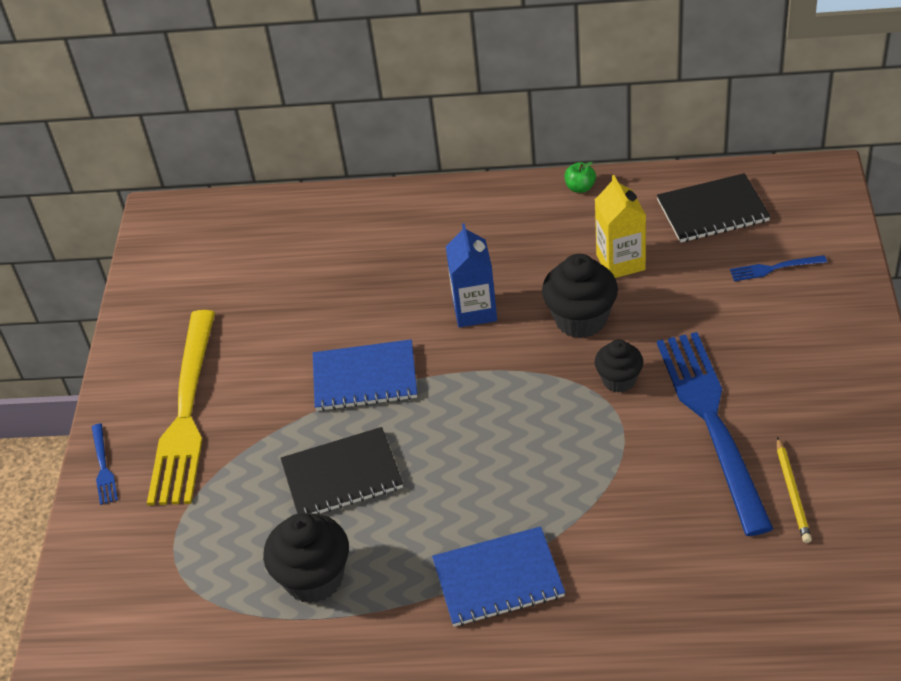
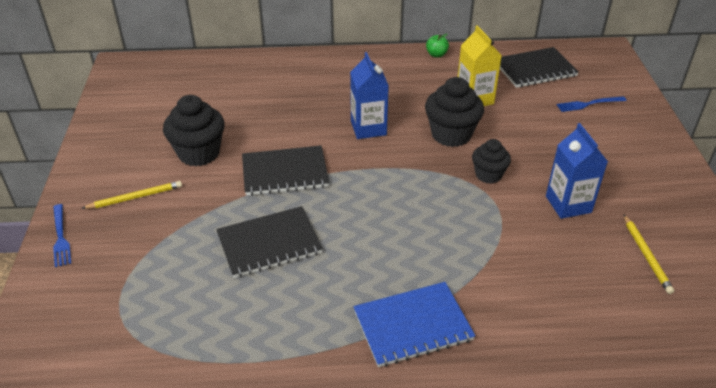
camera: 10 degrees left, 5 degrees down
(185, 413) = (135, 197): yellow fork -> yellow pencil
(314, 578) = (247, 327): black cupcake -> black cupcake (199, 153)
(365, 378) = (285, 172): blue notebook -> black notebook
(712, 422) = (568, 204): blue fork -> blue carton

